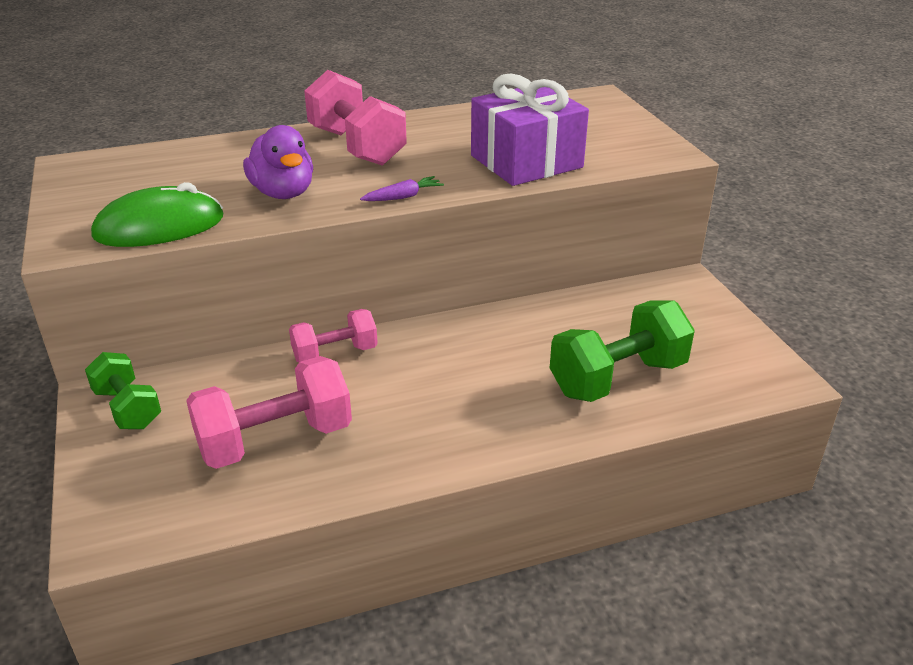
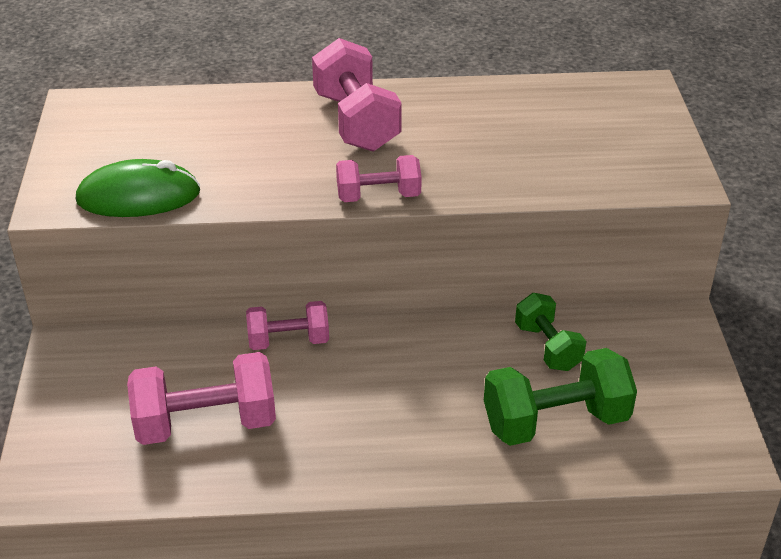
camera: 15 degrees right, 5 degrees up
(128, 408) = (86, 364): green dumbbell -> green dumbbell (547, 347)
(283, 193) = (264, 172): purple duck -> none
(403, 197) = (378, 196): purple carrot -> pink dumbbell
(526, 161) = (522, 169): purple gift -> none

